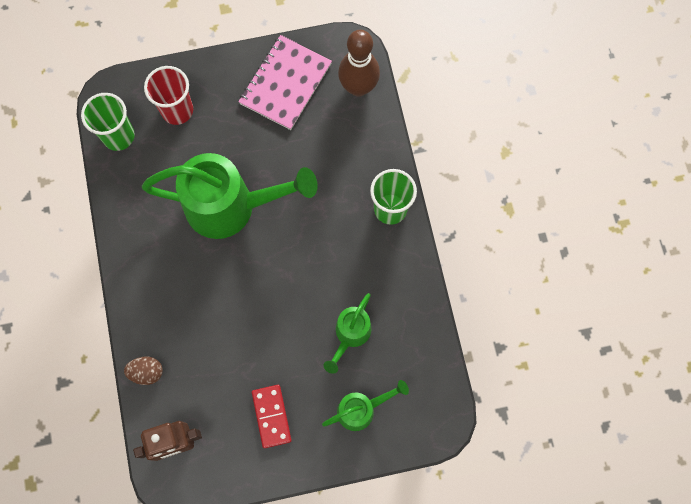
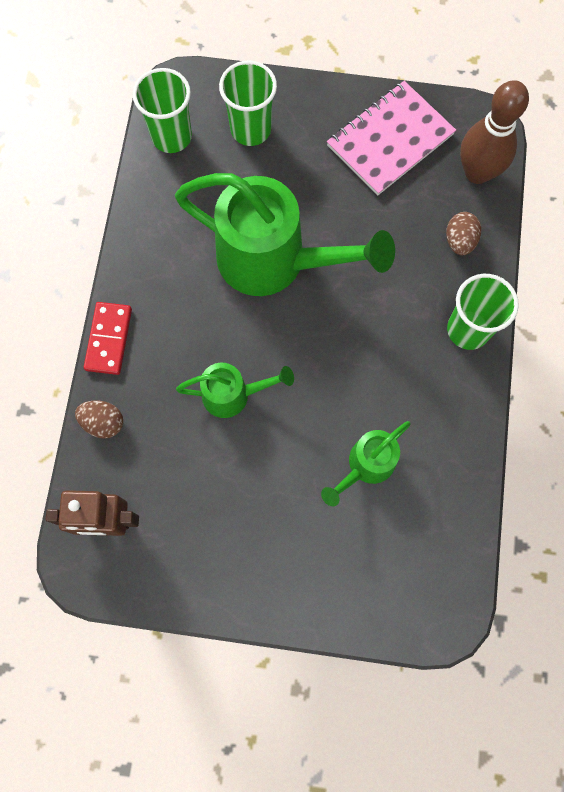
camera: 20 degrees right, 0 degrees up
(177, 110) = (250, 129): red cup -> green cup
(271, 416) = (234, 531): red domino -> red domino (108, 339)
(361, 409) = (348, 563): green watering can -> green watering can (233, 395)
(362, 144) = (459, 241): none -> brown egg

